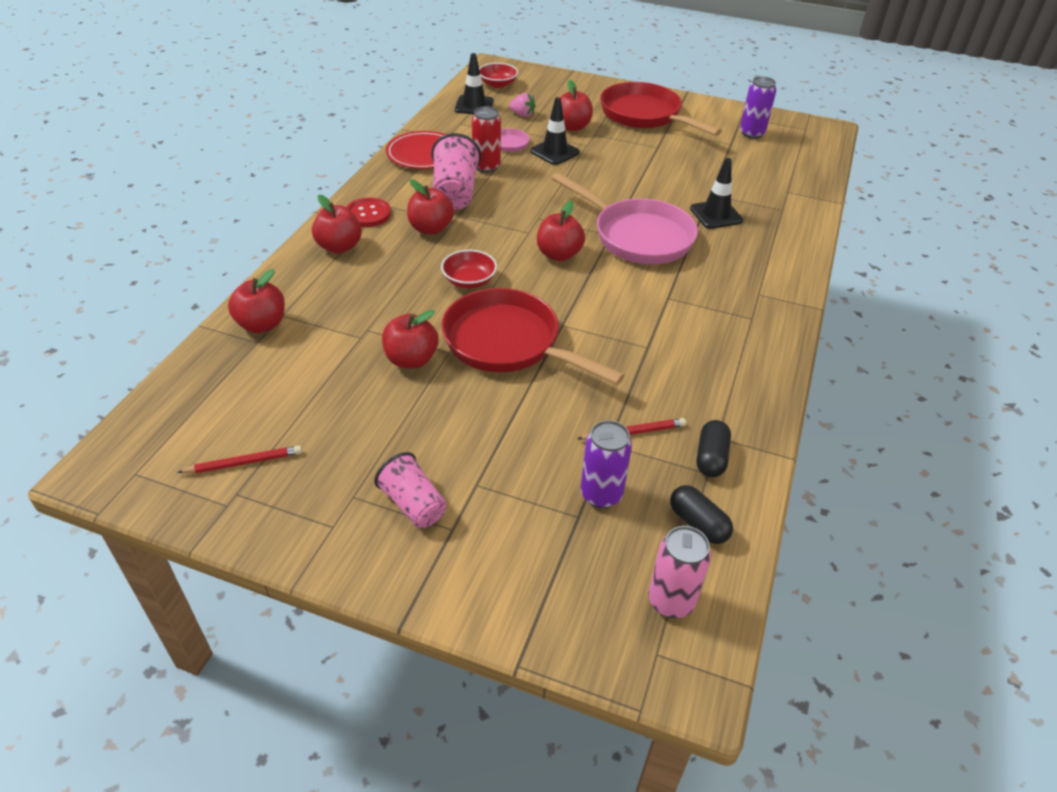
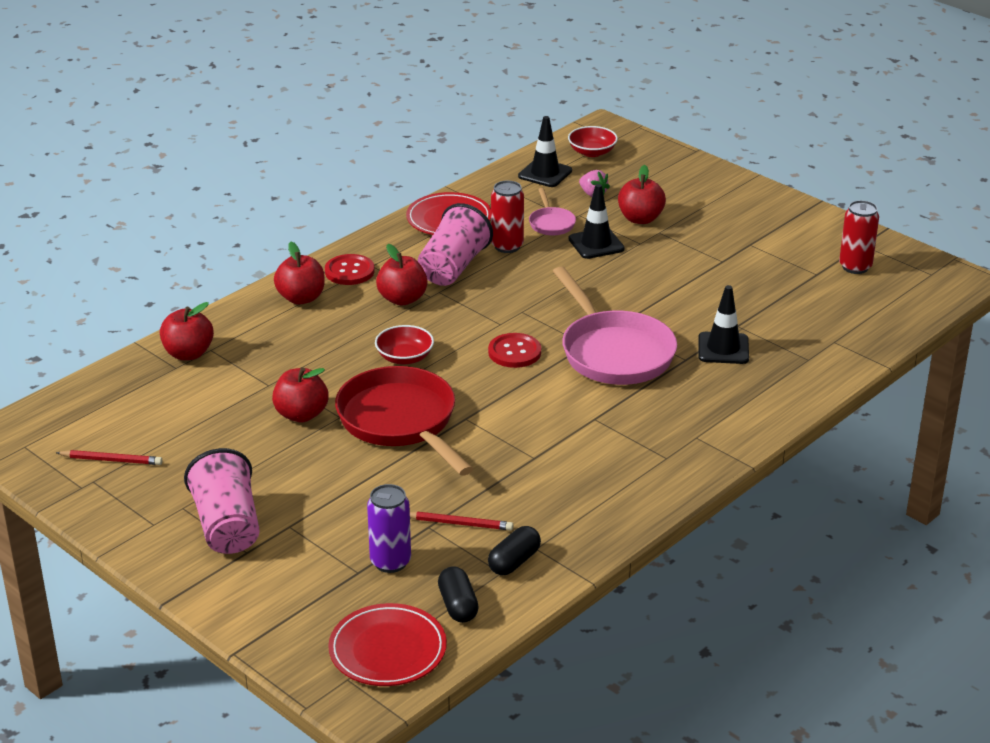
camera: 25 degrees right, 10 degrees down
(413, 504) = (227, 526): pink cup -> pink cup, size x1.54
(559, 254) = (514, 352): red apple -> red button
(644, 115) = (739, 221): red pan -> none
(671, 601) = (387, 650): pink can -> red plate
(752, 133) = (855, 267): purple can -> red can

